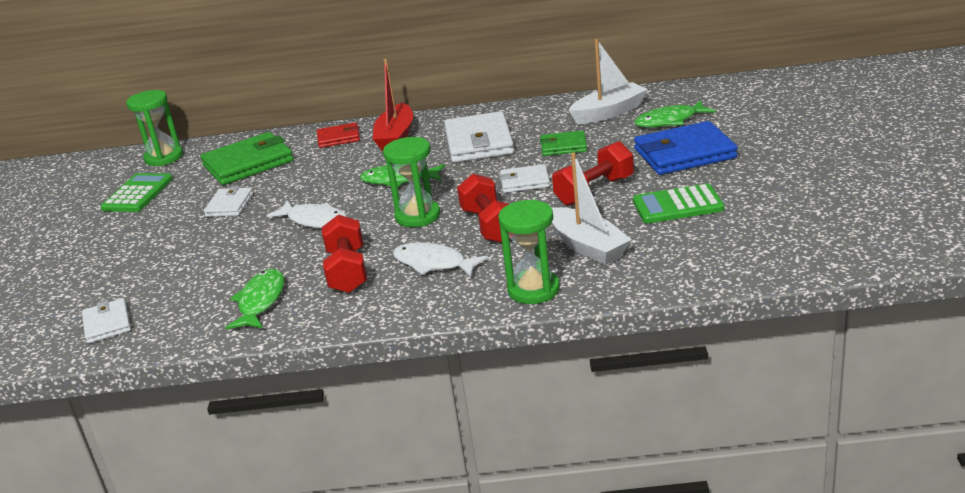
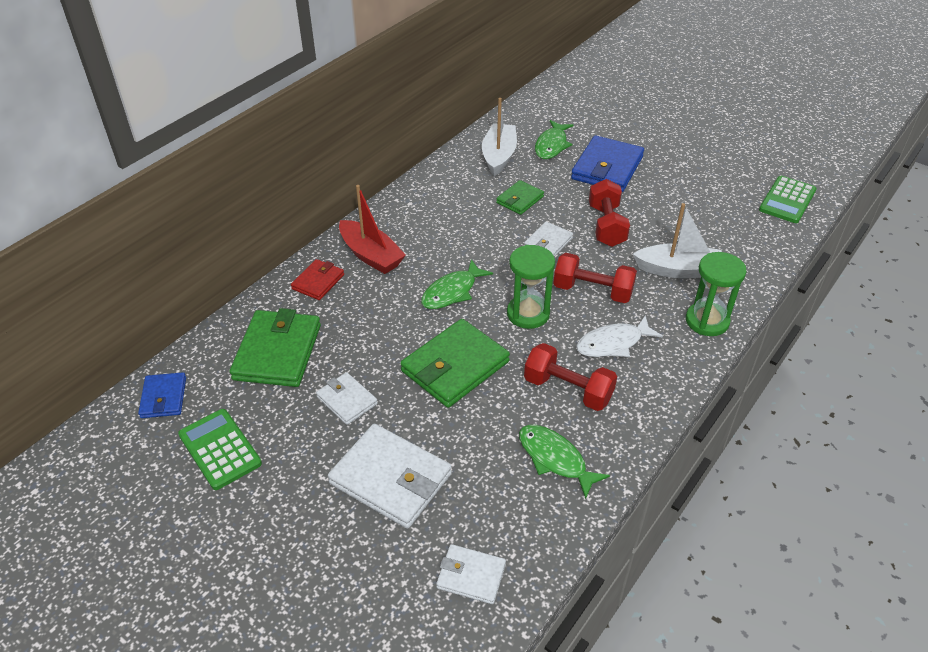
camera: 55 degrees left, 15 degrees up
(164, 157) = (163, 397): green hourglass -> blue wallet
(314, 220) = (455, 366): white fish -> green wallet
(479, 142) = (450, 226): white wallet -> white wallet (390, 479)
(677, 205) = (672, 210): green calculator -> green calculator (787, 200)

